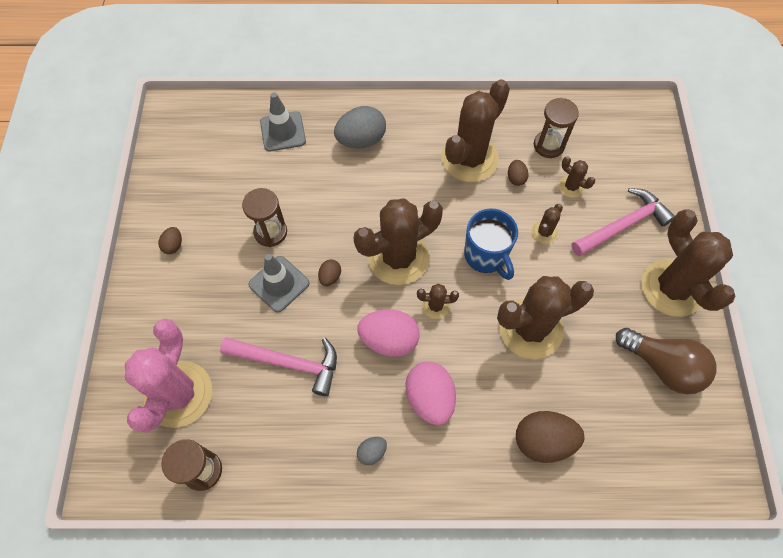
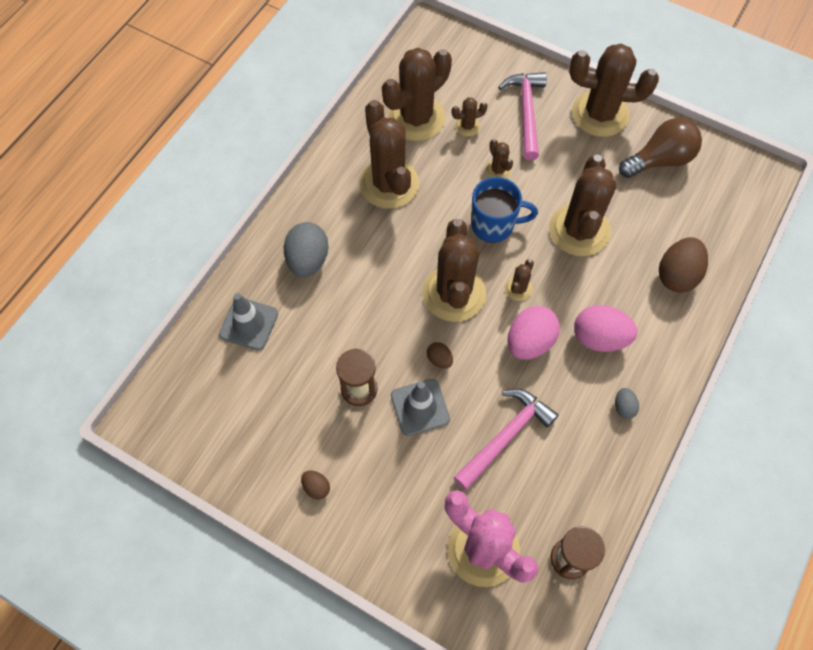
camera: 60 degrees left, 0 degrees up
(516, 178) = (432, 160): brown egg -> none
(548, 145) = (416, 118): brown hourglass -> brown cactus

